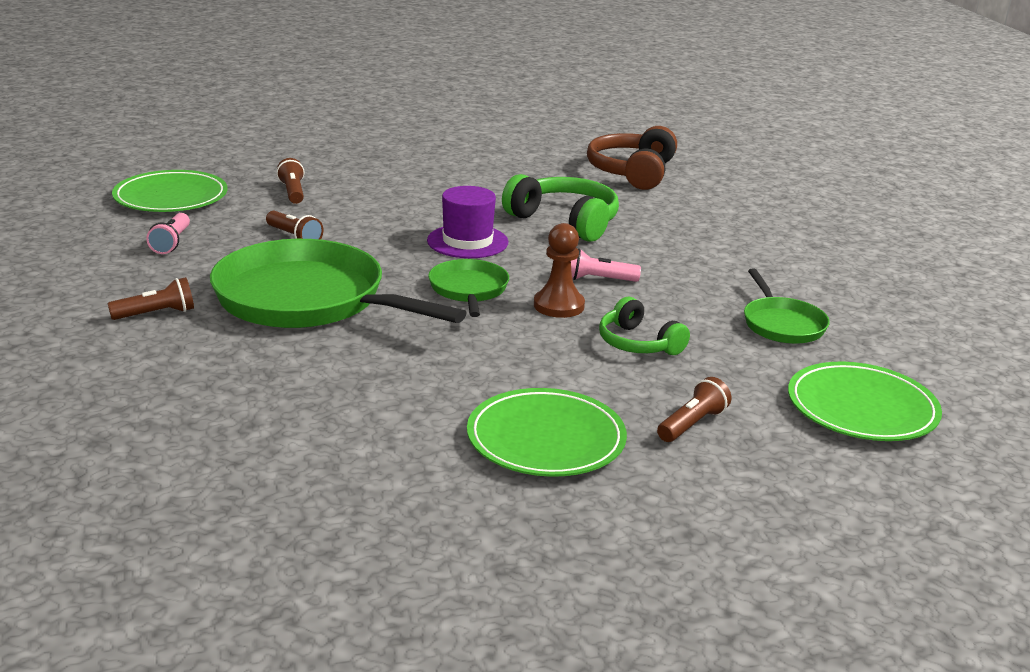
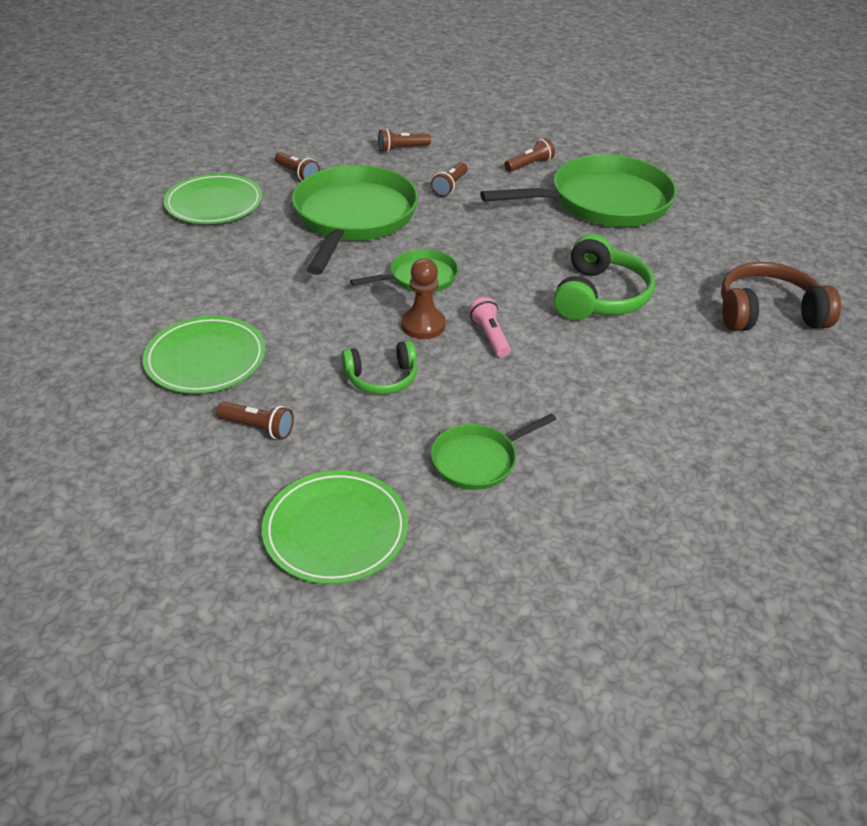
camera: 70 degrees right, 15 degrees up
(171, 197) = (474, 127): green plate -> green plate (214, 203)
(171, 243) = (401, 149): pink flashlight -> brown flashlight
(403, 181) = (603, 202): none -> green pan
(467, 241) = (509, 257): purple hat -> none
(638, 343) = (382, 378): green headphones -> green headphones turned 135 degrees counterclockwise

